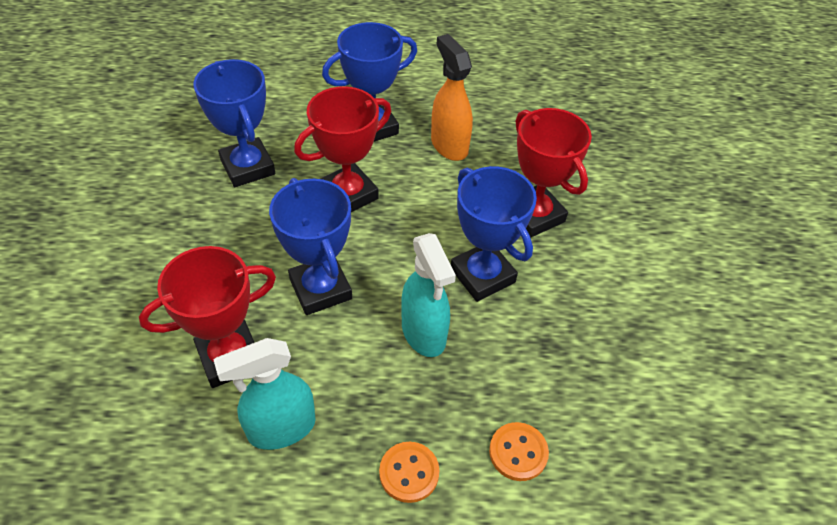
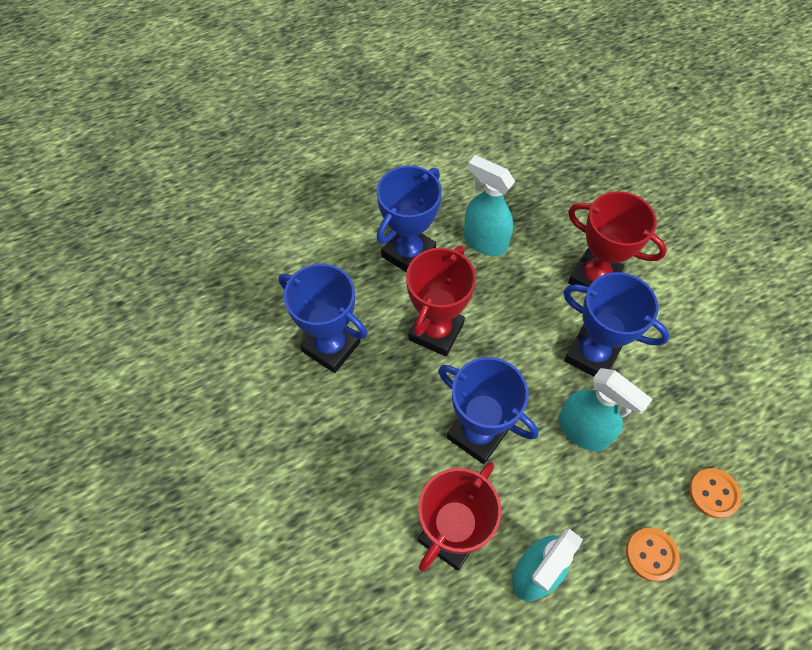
camera: 25 degrees left, 10 degrees up
(449, 145) = (484, 241): orange spray bottle -> turquoise spray bottle

